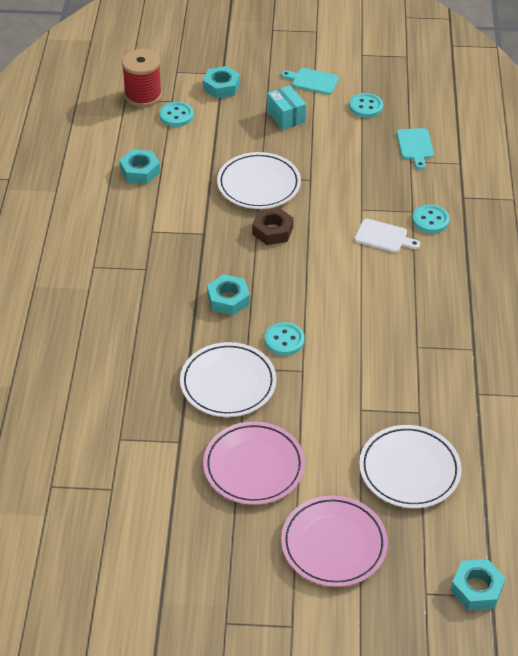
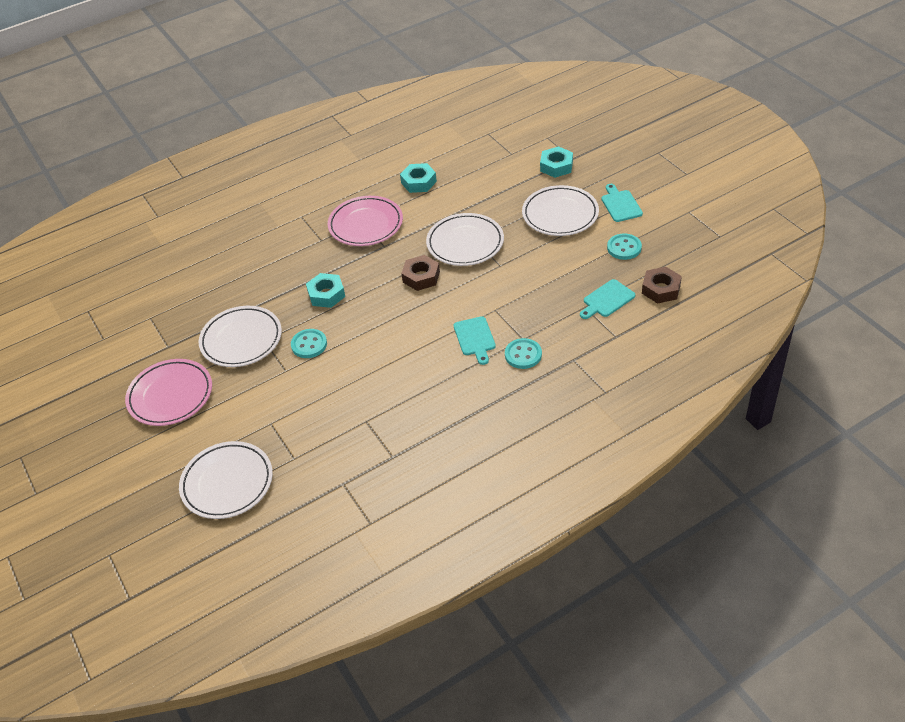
camera: 60 degrees right, 0 degrees up
(143, 96) = (501, 138): red spool -> none
(176, 115) = (497, 164): turquoise button -> none
(286, 116) = (560, 214): turquoise box -> white plate
(333, 544) = (124, 477): pink plate -> pink plate (366, 224)
(383, 237) = (475, 338): white cutting board -> turquoise cutting board
(433, 114) = (661, 289): none -> brown nut
(477, 588) = (131, 585): turquoise nut -> none

